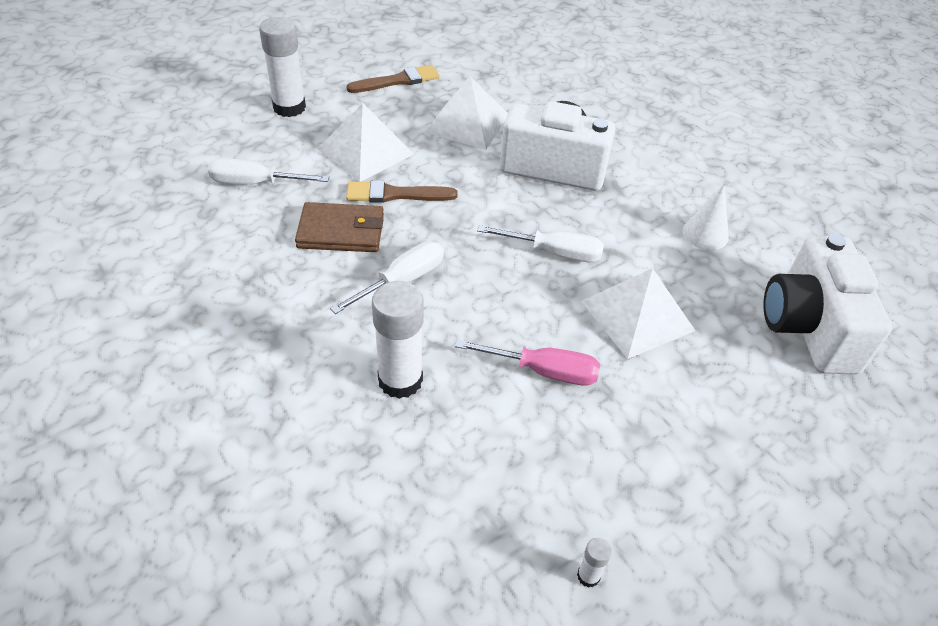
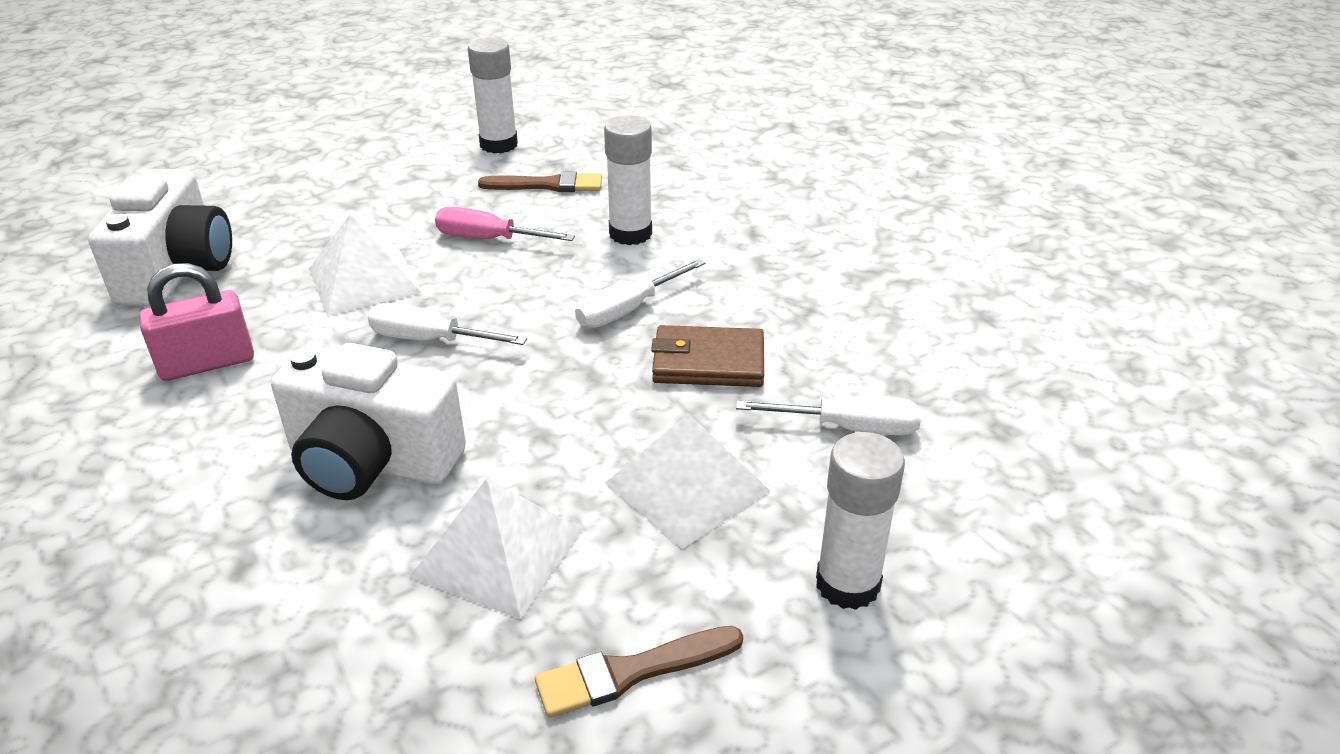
camera: 175 degrees left, 10 degrees down
(395, 194) = (635, 413): brown brush -> brown brush (547, 185)
(588, 576) = (499, 145): white glue stick -> white glue stick, size x2.29
(705, 234) = (207, 363): white cone -> pink padlock

